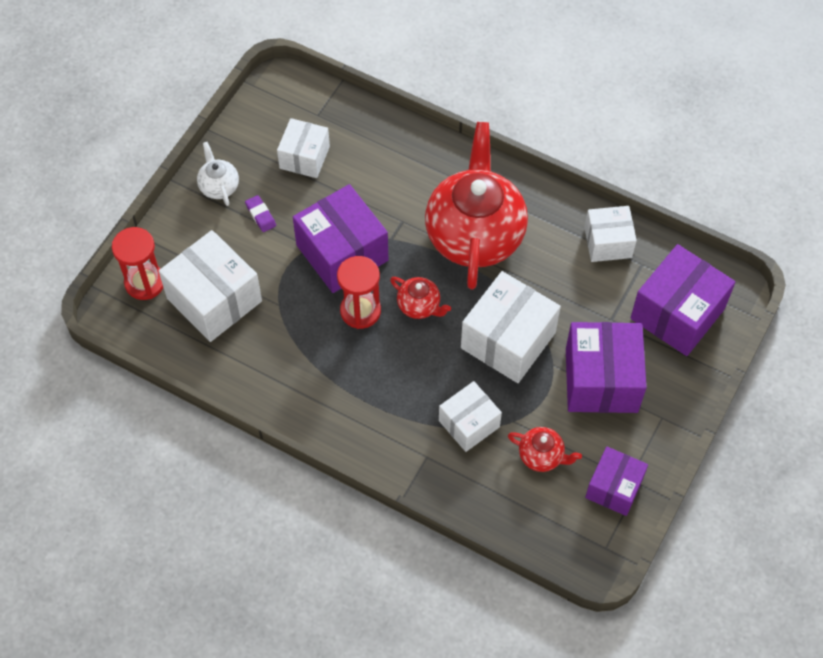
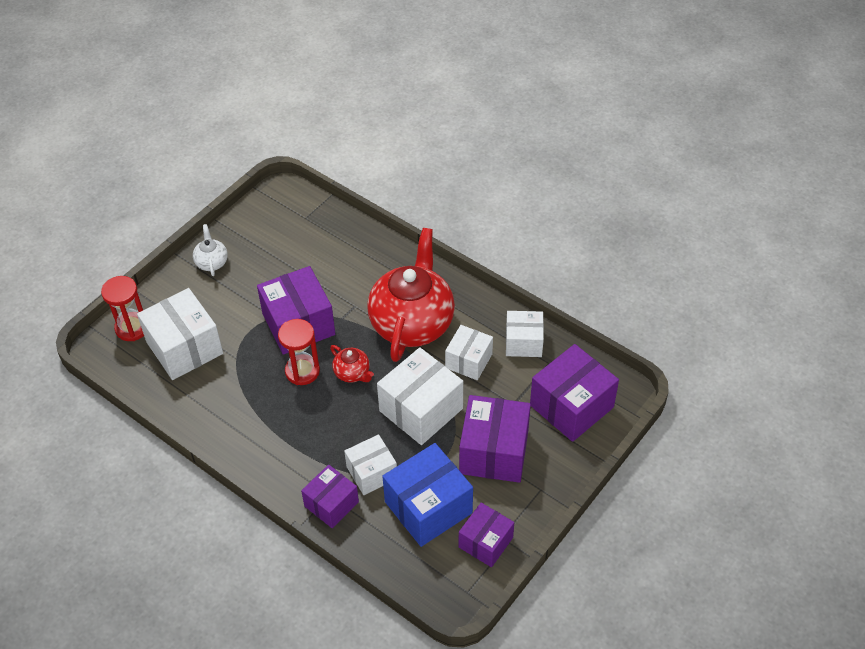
camera: 10 degrees right, 10 degrees down
(260, 215) = (239, 288): purple eraser -> none
(304, 157) = (286, 248): white box -> white box (468, 361)
(431, 467) = (331, 504): none -> purple box
(542, 456) = (428, 507): red teapot -> blue box

